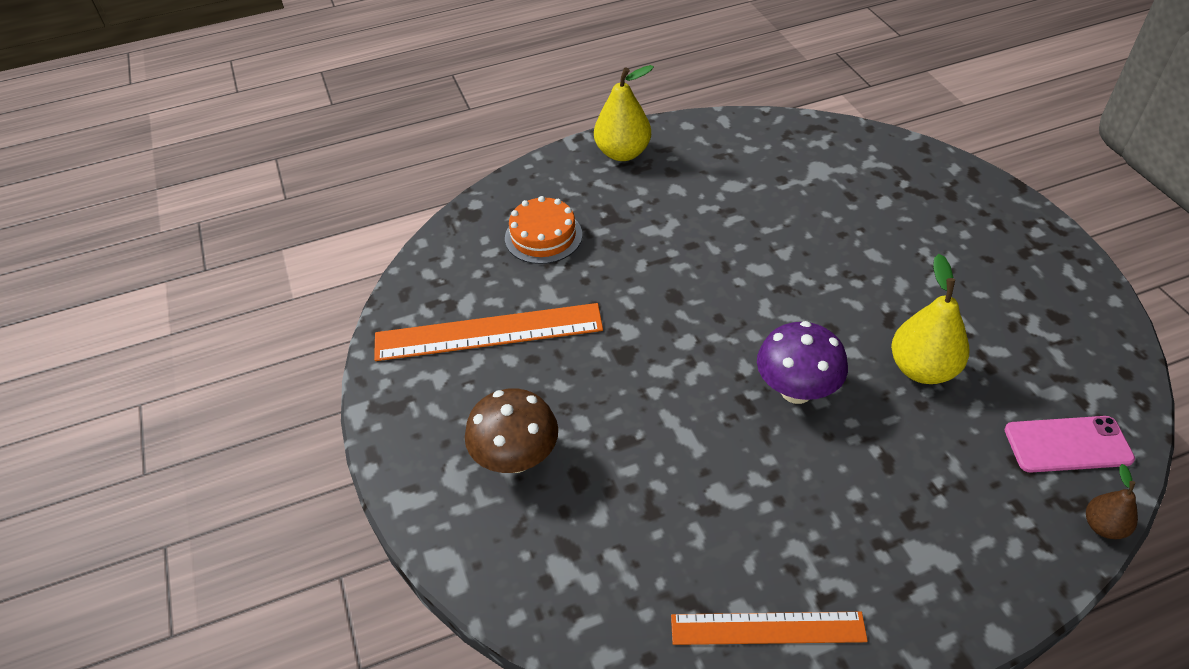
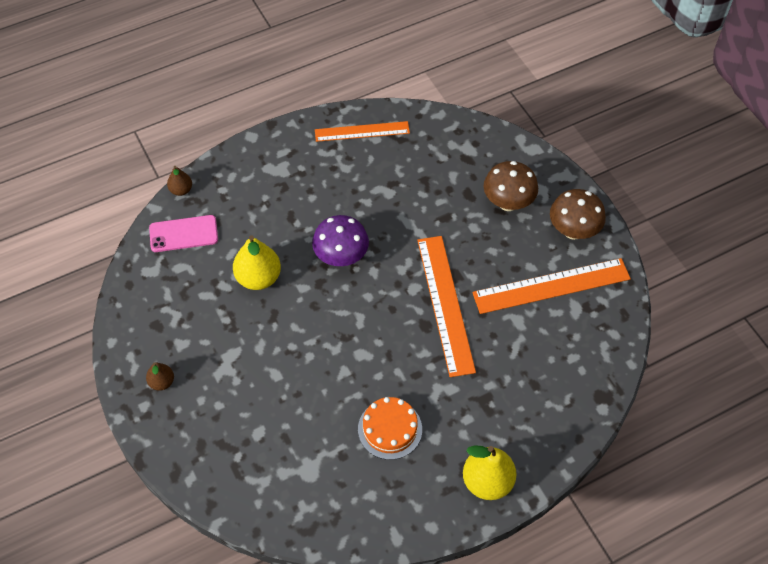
camera: 170 degrees right, 10 degrees up
(428, 406) = (573, 231): none -> brown mushroom
(543, 236) = (535, 376): orange cake -> orange cake (390, 429)
(643, 319) = (445, 304): none -> orange ruler
(1023, 253) = (162, 382): none -> brown pear

